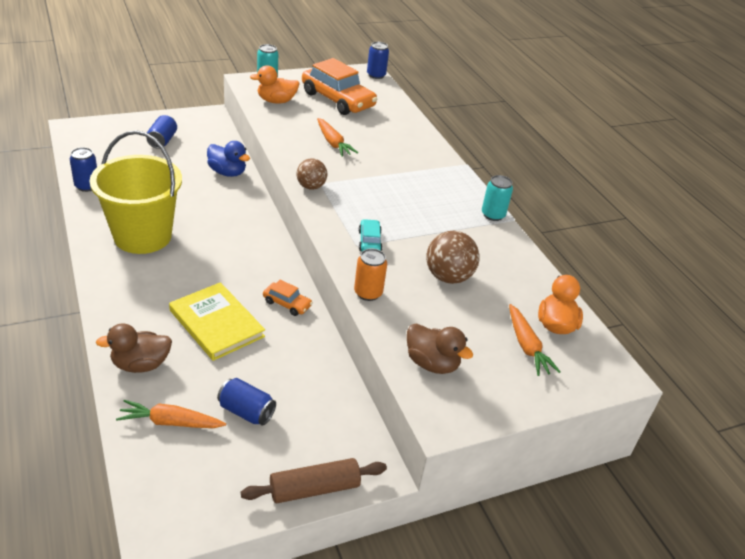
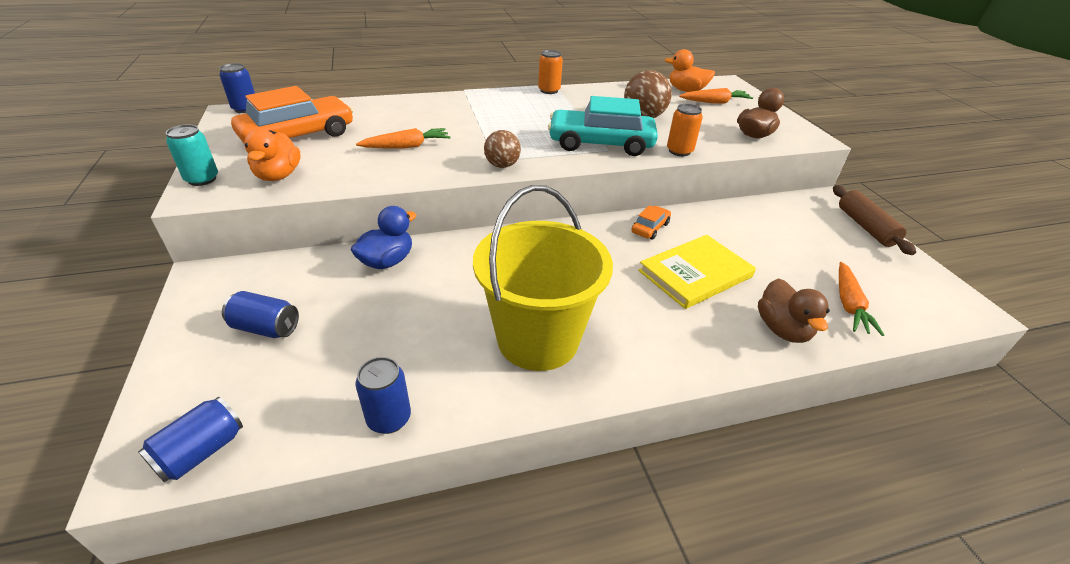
camera: 80 degrees left, 0 degrees up
(246, 411) = (807, 257): blue can -> blue can (201, 451)
(369, 241) = (600, 144): turquoise car -> turquoise car, size x2.18
(493, 215) = (549, 90): turquoise can -> orange can

